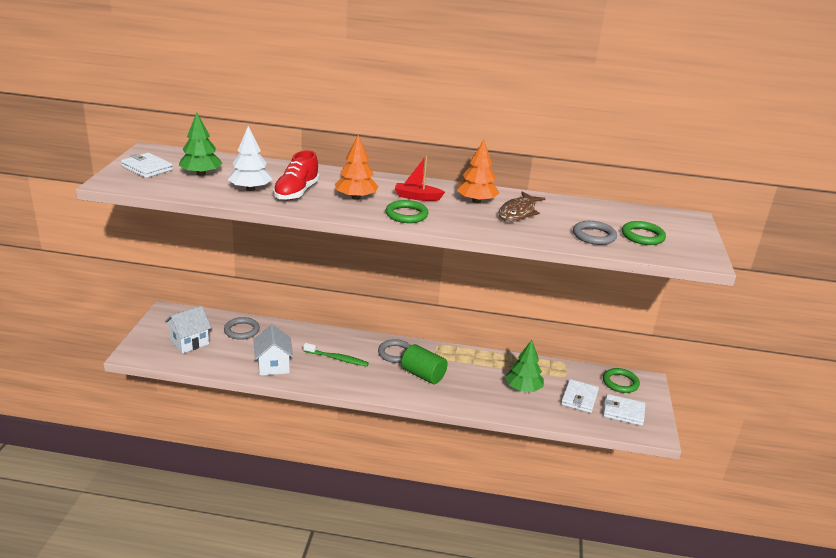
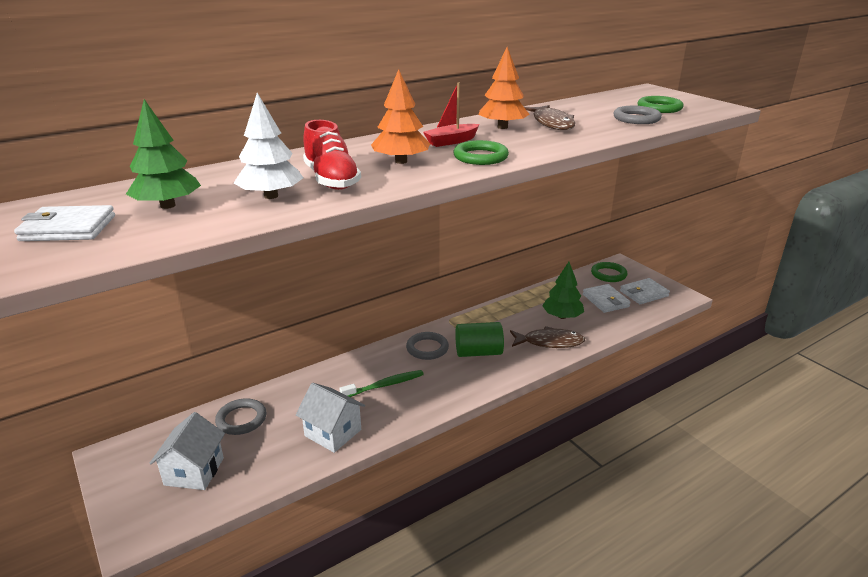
camera: 40 degrees left, 0 degrees up
(482, 398) = (549, 342): none -> brown fish

